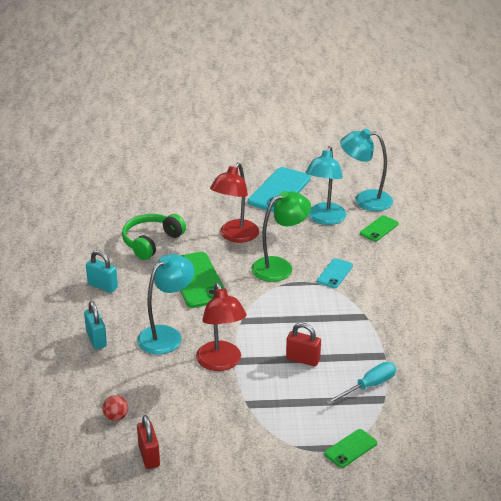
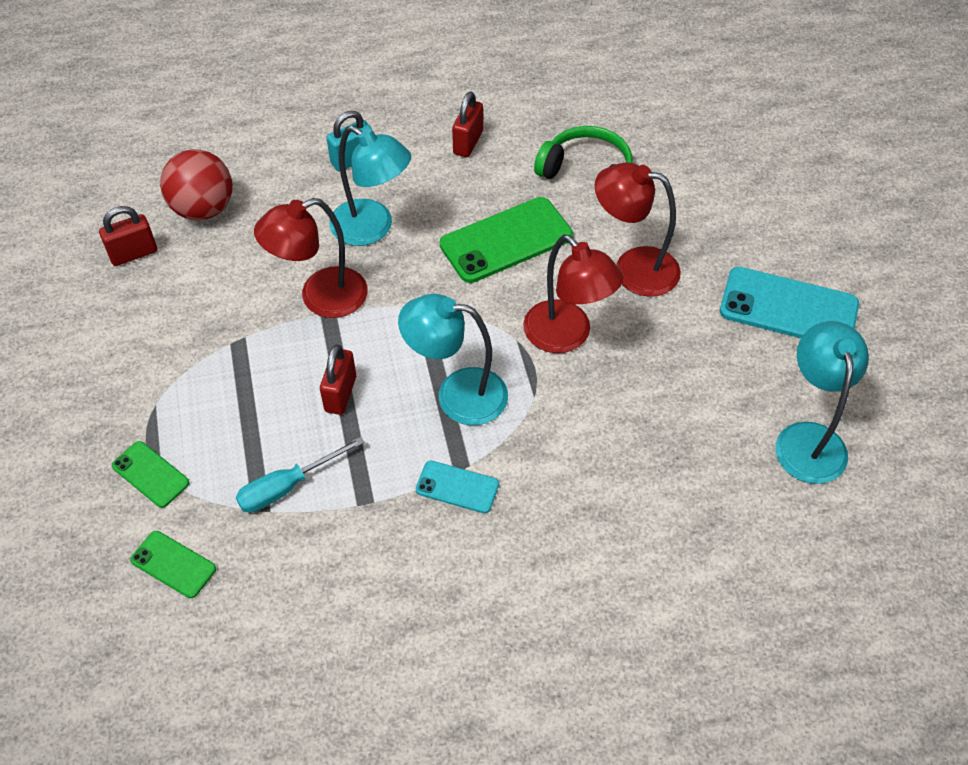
camera: 80 degrees right, 20 degrees up
(102, 286) = (468, 142): turquoise padlock -> red padlock
(116, 417) = (203, 209): red ball -> red ball, size x2.08
(280, 267) = (566, 336): green lamp -> red lamp
(324, 219) = (724, 382): turquoise lamp -> turquoise lamp (457, 395)
(335, 273) = (568, 413): turquoise phone -> turquoise phone (457, 487)
(368, 386) = (288, 486): turquoise screwdriver -> turquoise screwdriver turned 105 degrees clockwise
(379, 229) = (722, 468): green phone -> green phone (173, 564)

